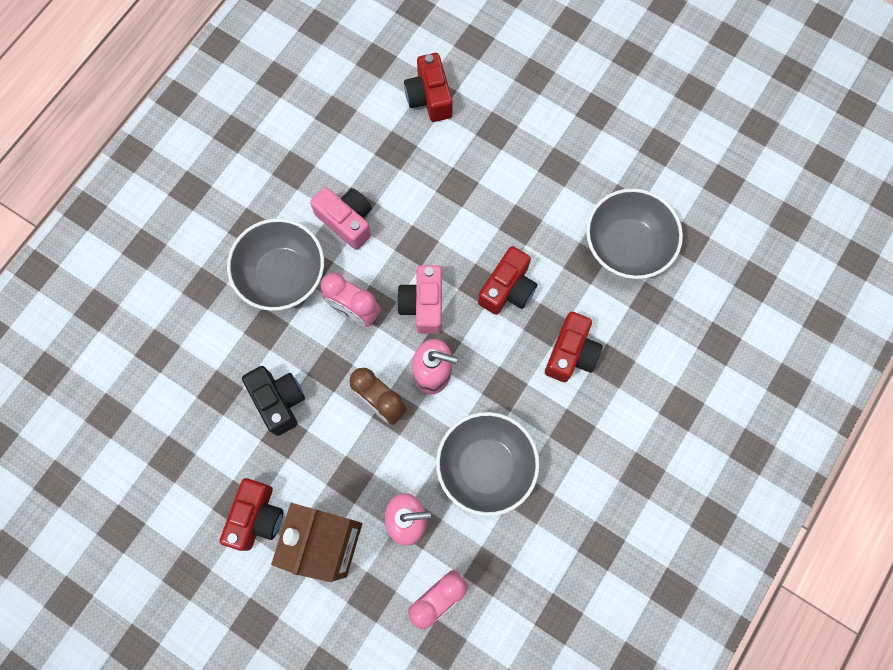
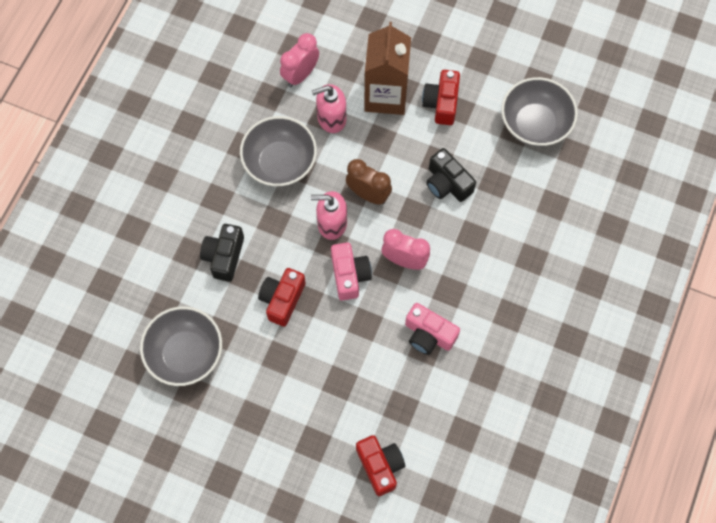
camera: 170 degrees right, 5 degrees down
(282, 275) = (470, 279): grey bowl -> grey bowl (534, 124)
(571, 353) = (224, 256): red camera -> black camera

